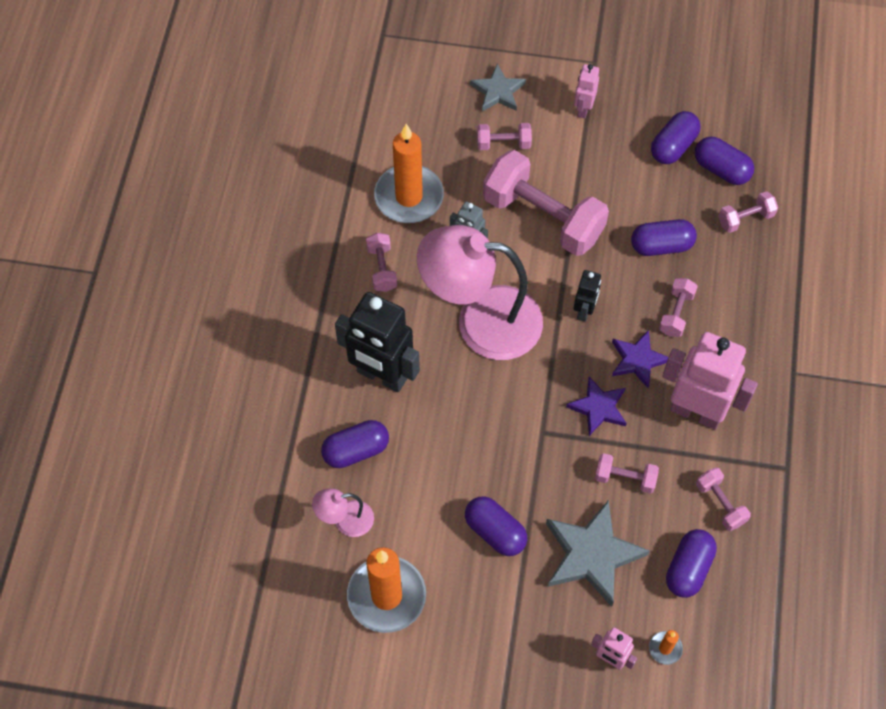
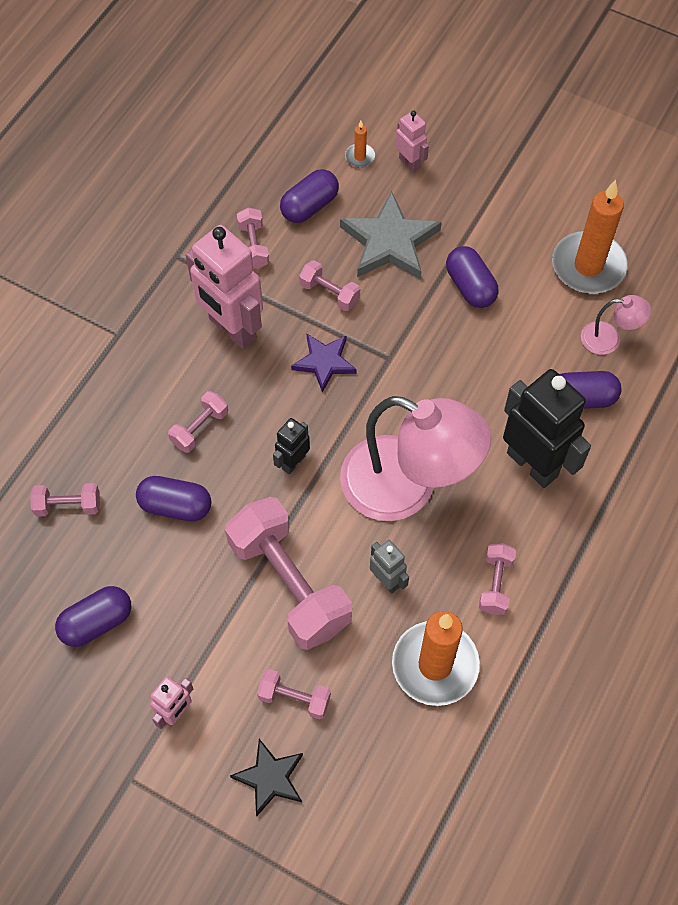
camera: 160 degrees left, 0 degrees up
(498, 91) = (270, 778): grey star -> black star
(637, 360) = (263, 395): purple star -> none
(721, 169) = (59, 574): purple capsule -> none

